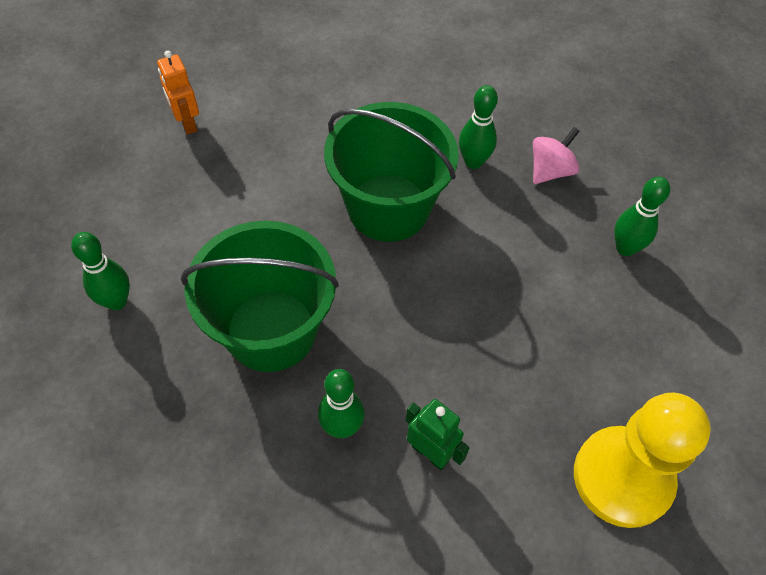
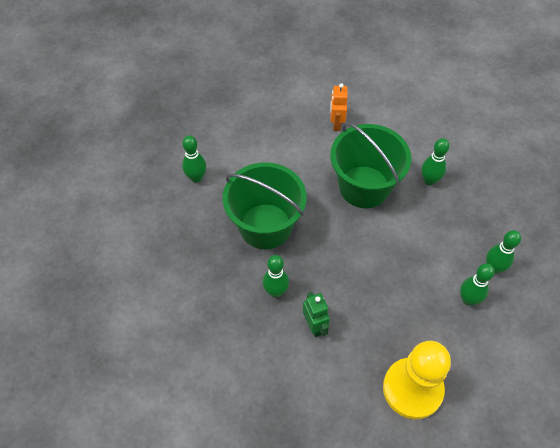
camera: 30 degrees right, 0 degrees up
(187, 123) = (278, 95): orange robot -> orange robot (336, 123)
(550, 171) = (474, 204): pink spinning top -> none
(619, 307) = (468, 299): none -> green bowling pin

